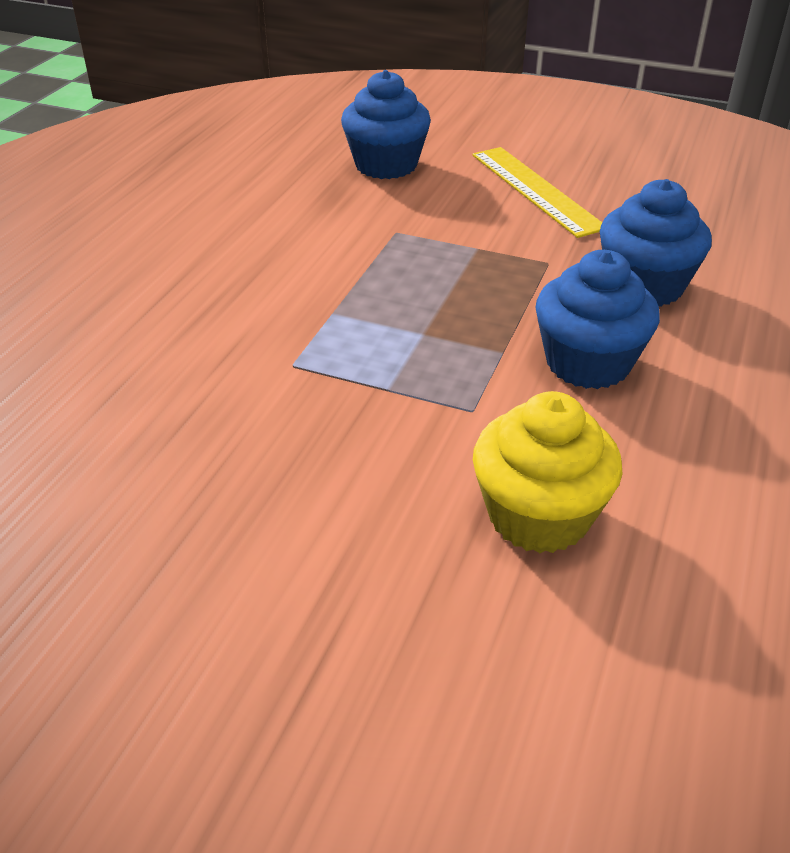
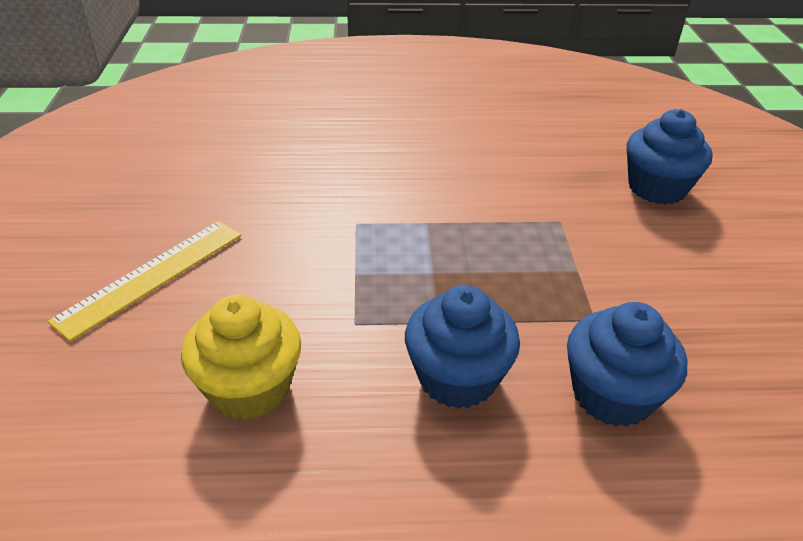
camera: 65 degrees right, 0 degrees up
(535, 190) = (712, 282): yellow ruler -> yellow ruler (151, 276)

